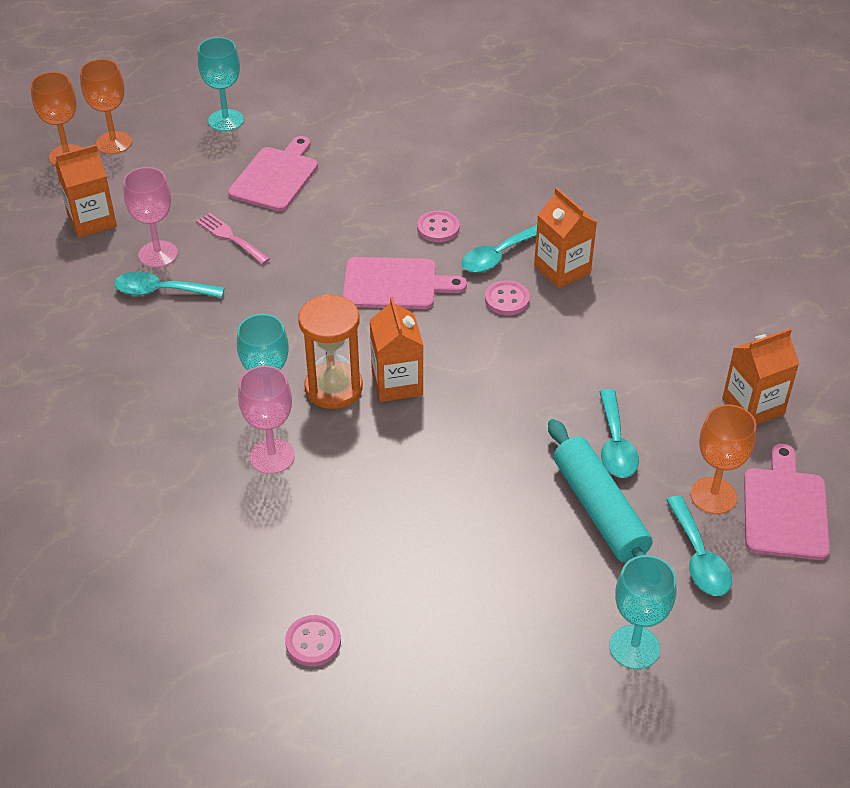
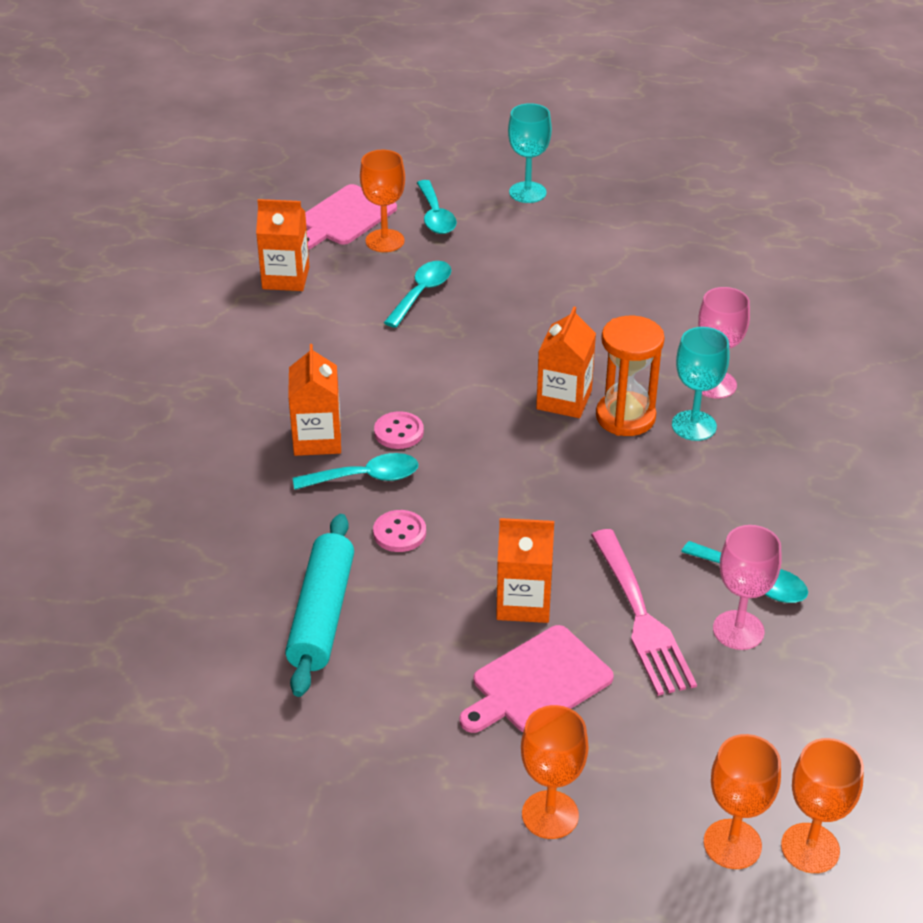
camera: 150 degrees left, 5 degrees down
(92, 220) = (806, 714): orange carton -> orange carton (523, 602)
(226, 120) = (550, 815): turquoise goblet -> orange goblet
(231, 237) = (640, 617): pink fork -> pink fork, size x1.72
(313, 642) = (748, 264): pink button -> none
(395, 284) = (495, 490): pink cutting board -> none
(599, 510) = (477, 261): turquoise rolling pin -> turquoise rolling pin (322, 614)
(698, 557) = (435, 216): turquoise spoon -> turquoise spoon turned 150 degrees clockwise

